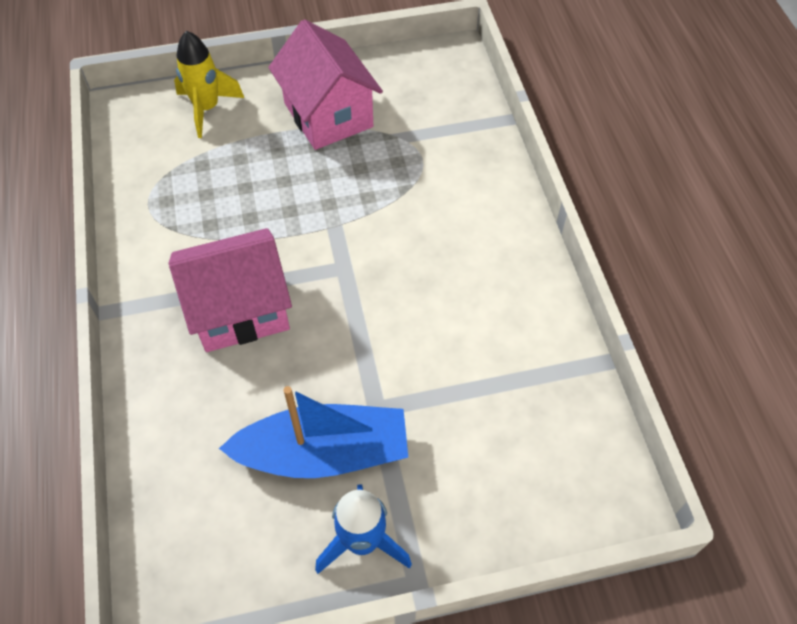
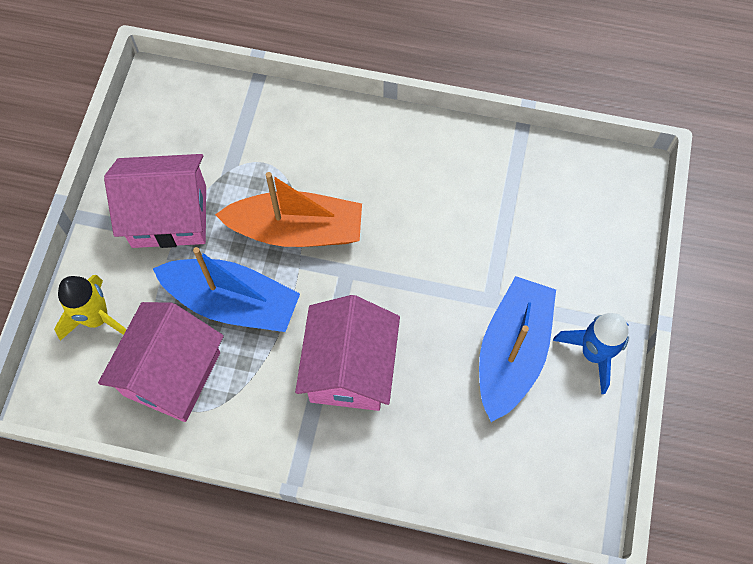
camera: 65 degrees left, 10 degrees up
(177, 178) = (172, 374): none -> pink house
(266, 192) = (232, 302): none -> blue boat
(365, 210) = (296, 230): none -> orange boat

